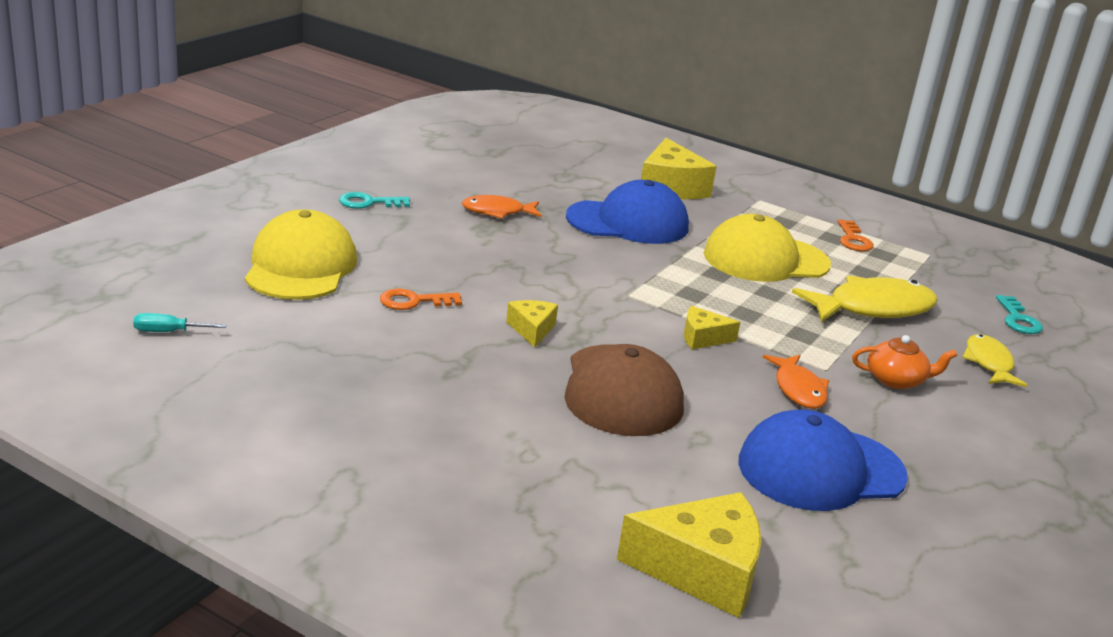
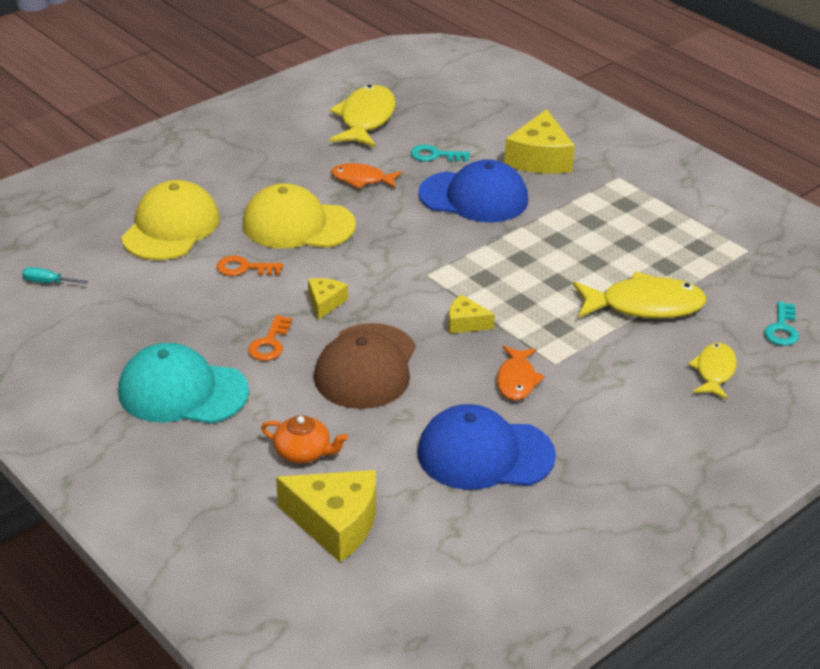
camera: 20 degrees right, 10 degrees up
(369, 203) = (256, 164): turquoise key -> turquoise key (435, 155)
(413, 438) = (182, 391): none -> turquoise cap
(466, 160) = (365, 119): none -> yellow fish
(765, 259) = (578, 246): yellow cap -> yellow cap (298, 225)
(853, 239) = (681, 228): orange key -> orange key (269, 343)
(896, 380) = (612, 380): orange teapot -> orange teapot (303, 452)

